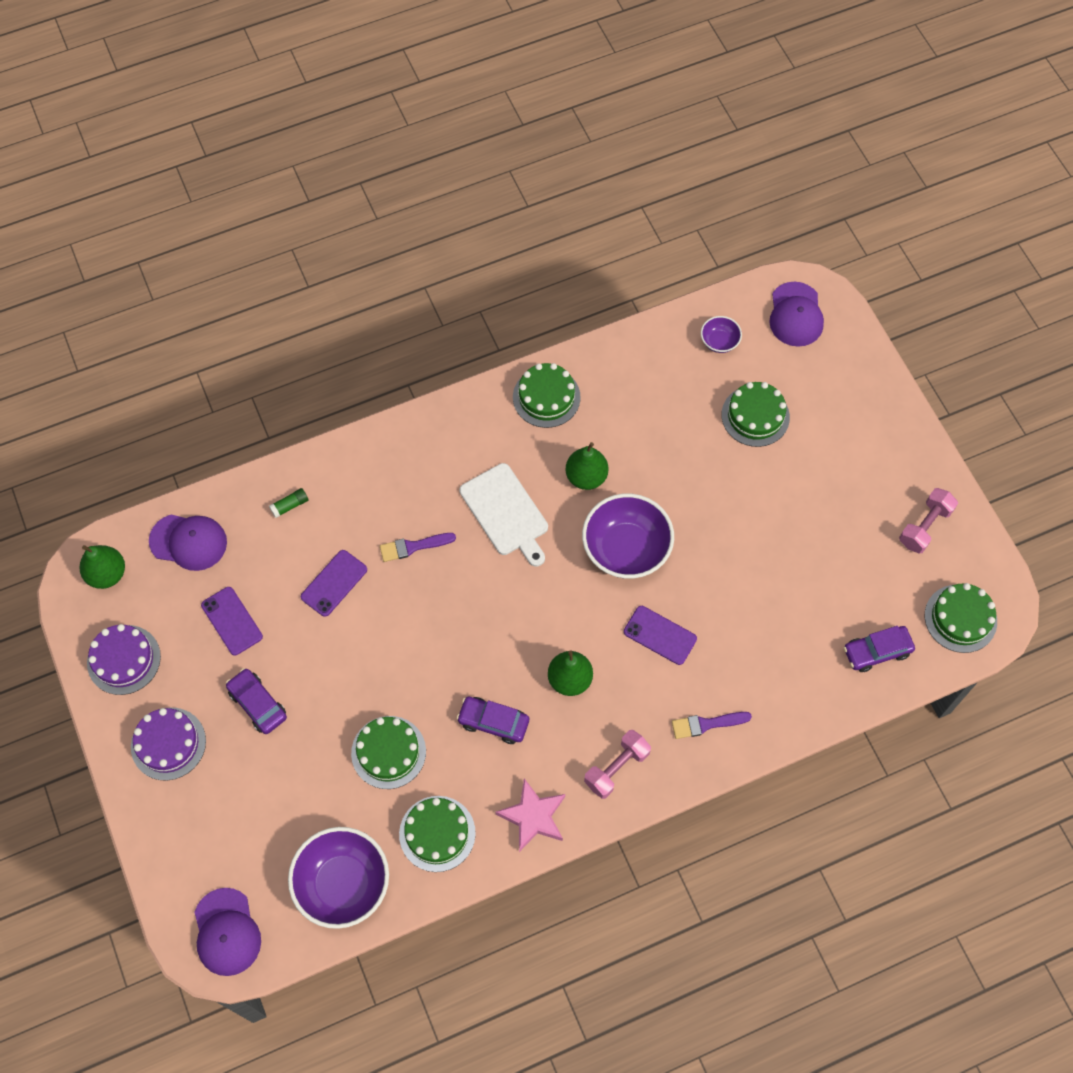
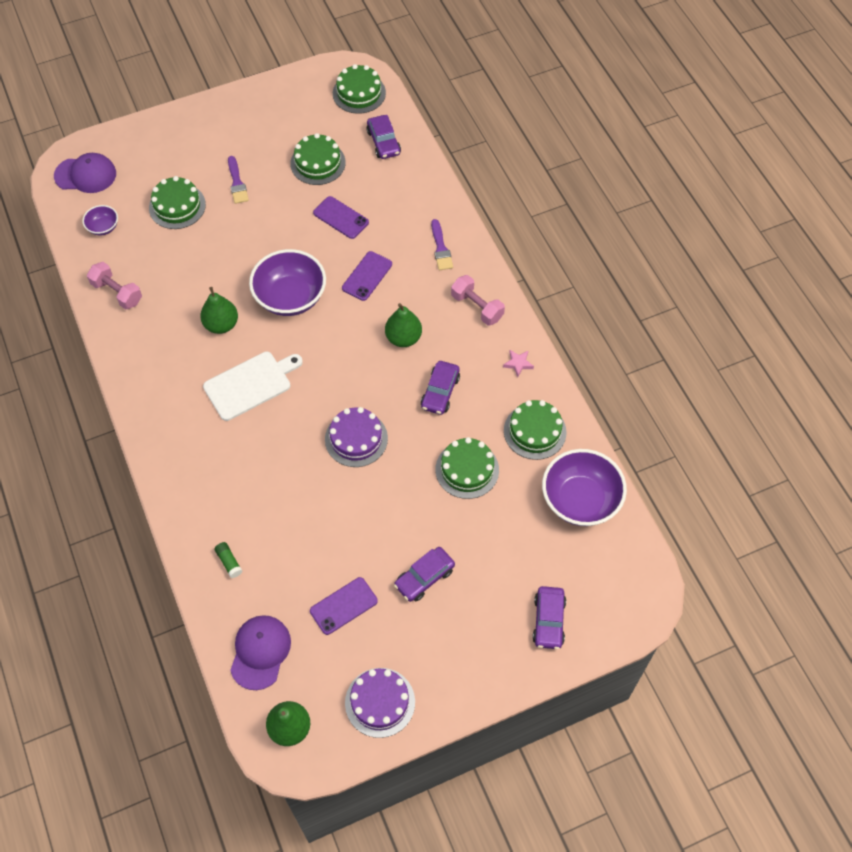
camera: 90 degrees left, 5 degrees down
(168, 743) = (462, 653): purple cake -> purple cake (356, 439)
(196, 839) = (548, 621): none -> purple car
(226, 932) = (627, 589): purple cap -> none
(334, 583) = (310, 519): purple phone -> purple phone (341, 218)
(413, 547) = (278, 456): purple brush -> purple brush (237, 183)
(533, 817) = (518, 364): pink star -> pink star, size x0.53
(546, 397) = (140, 354): green cake -> green cake (318, 163)
(924, 526) = (284, 107): pink dumbbell -> pink dumbbell (117, 293)

